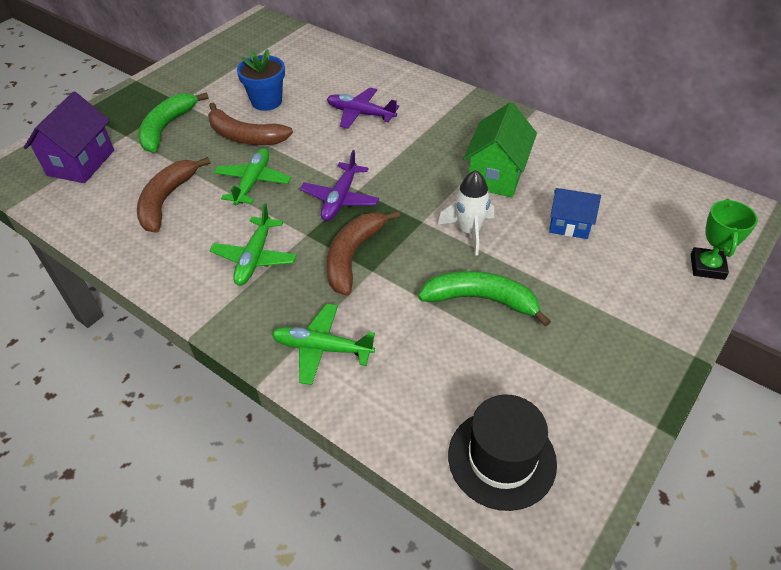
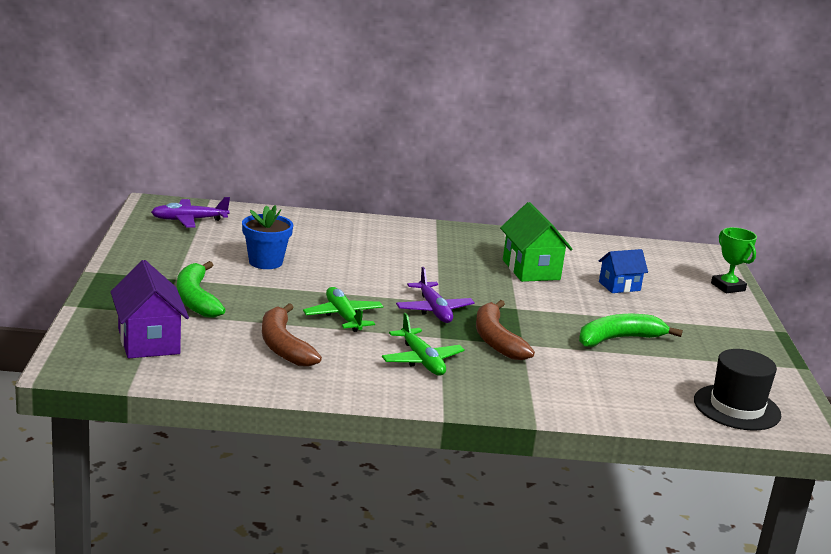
camera: 40 degrees left, 25 degrees down
(245, 136) = (285, 289): brown banana -> none
(322, 348) = (552, 393): green plane -> none
(360, 114) = (366, 254): purple plane -> purple plane (189, 220)
(469, 231) = (558, 306): white rocket -> none

